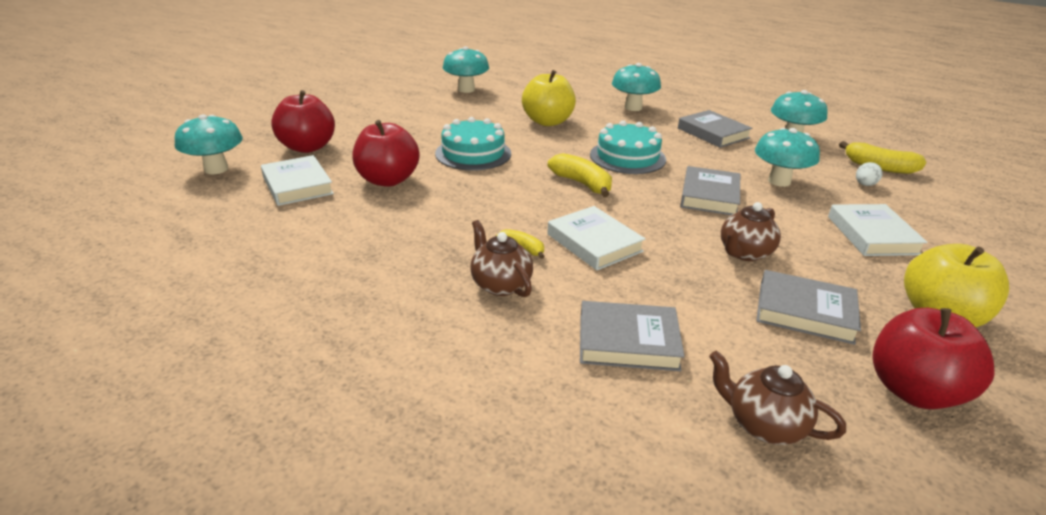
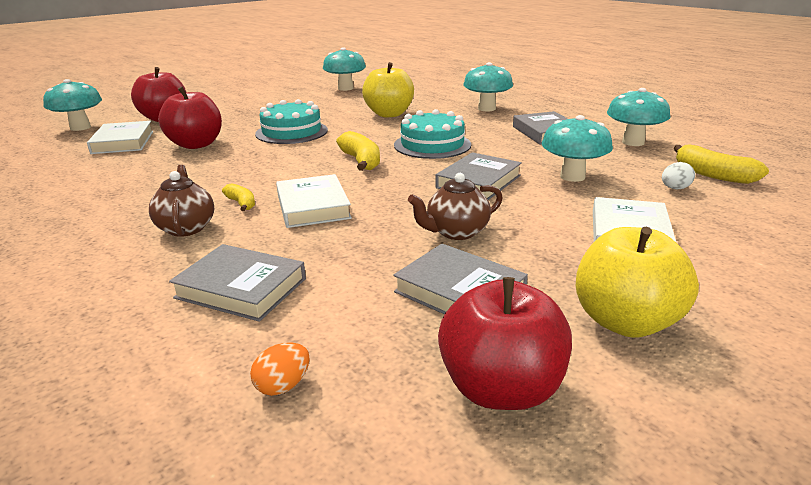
camera: 20 degrees right, 5 degrees down
(764, 425) = (283, 386): brown teapot -> orange egg

